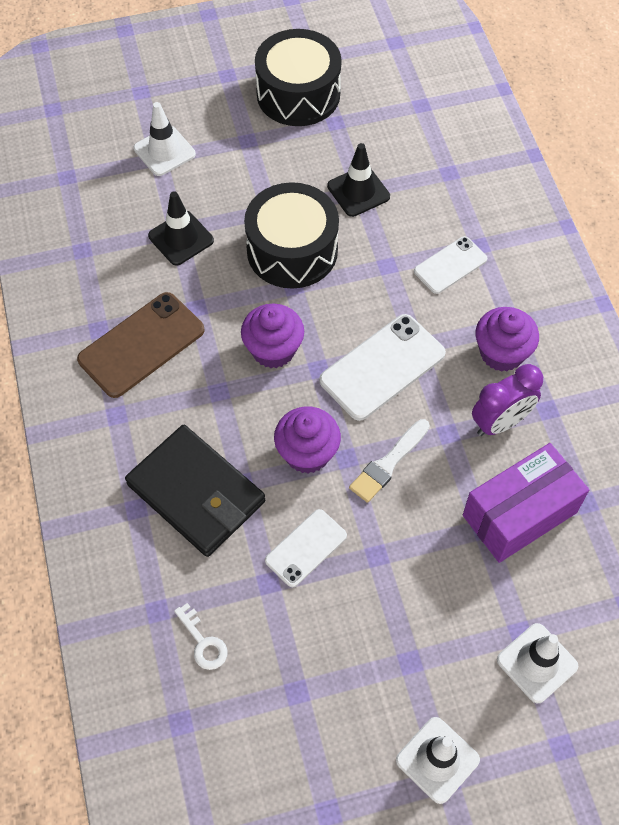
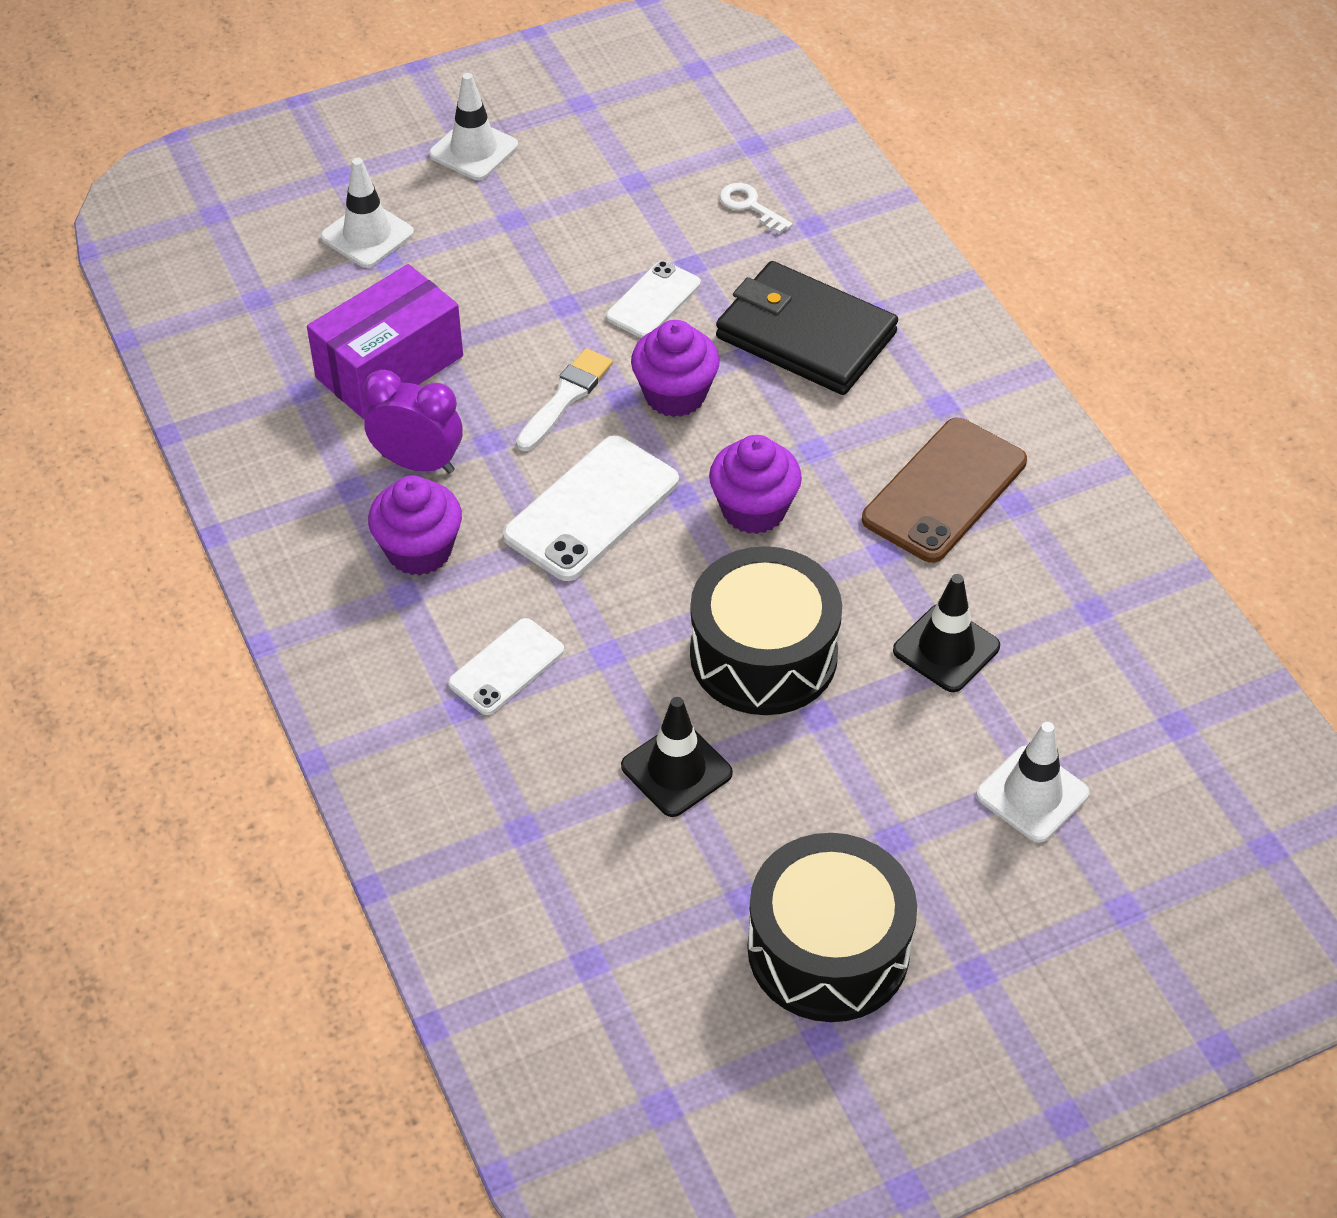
camera: 170 degrees right, 10 degrees down
(500, 422) = (418, 463): purple clock -> purple clock turned 60 degrees clockwise

